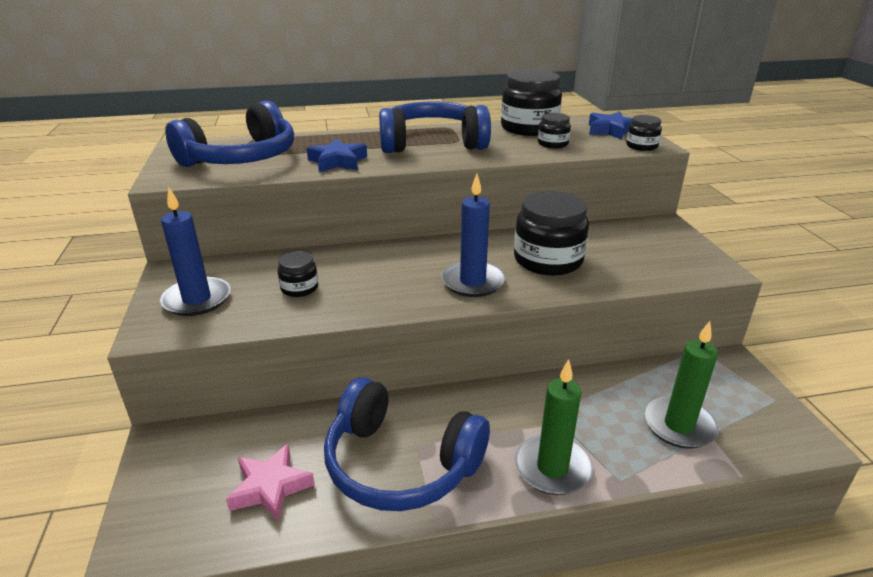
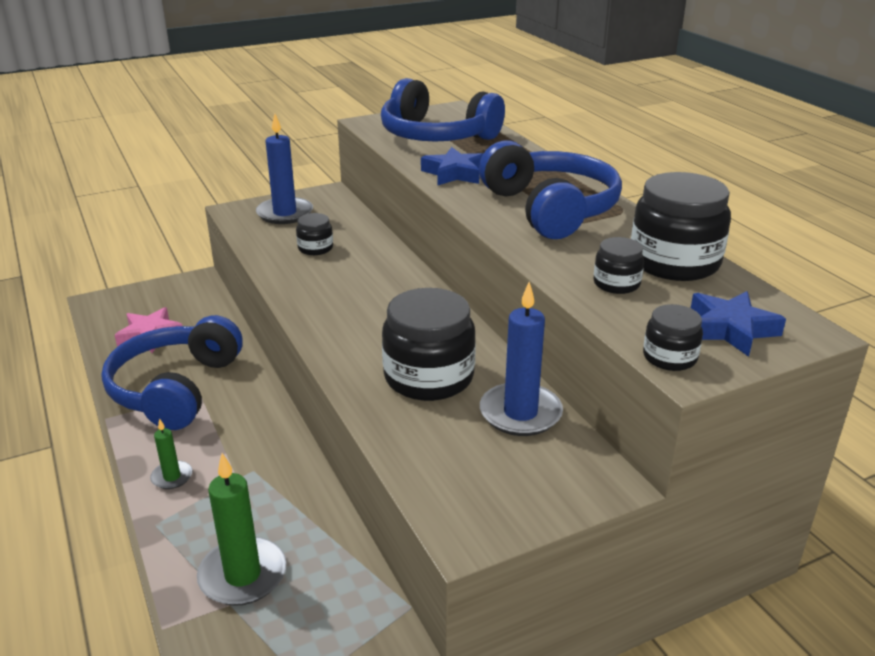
camera: 75 degrees right, 0 degrees up
(472, 282) = (356, 332): blue candle -> blue candle (520, 413)
(552, 468) = (172, 477): green candle -> green candle, size x0.53

